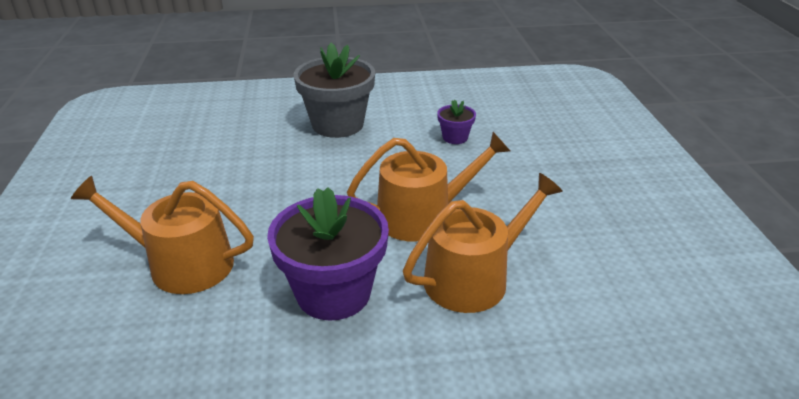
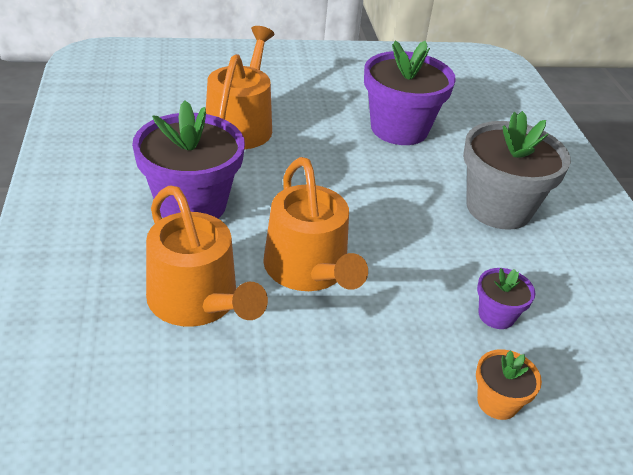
camera: 85 degrees right, 5 degrees up
(215, 161) = (399, 129): none -> purple flower pot
(530, 145) = (497, 402): none -> orange flower pot

